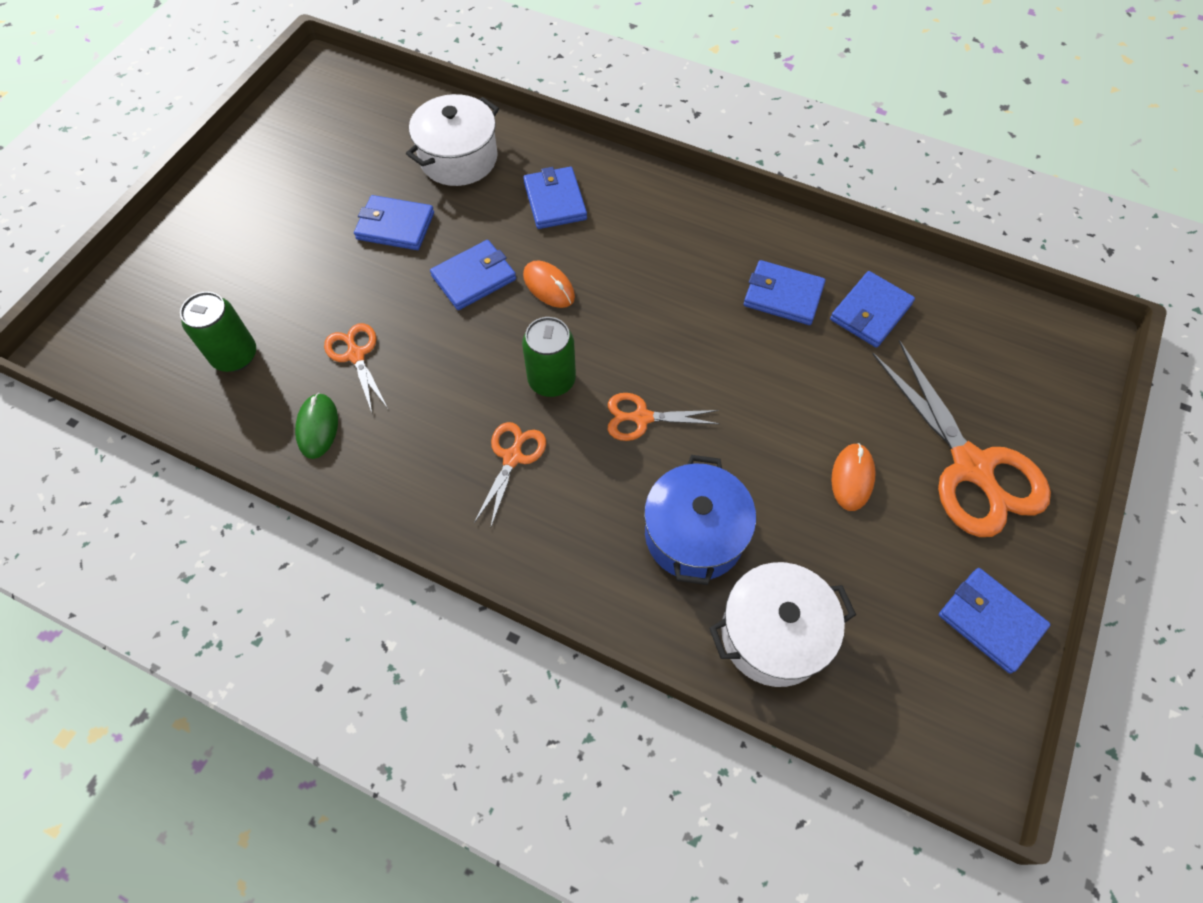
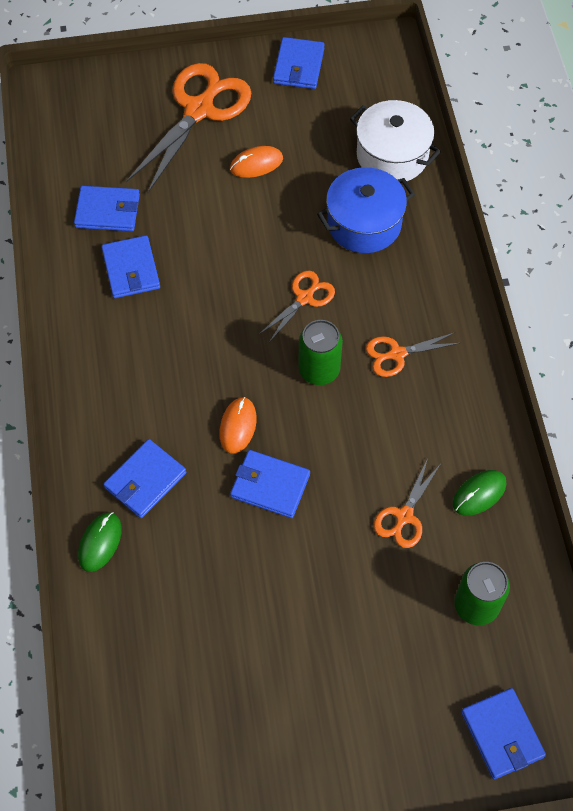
camera: 125 degrees left, 0 degrees up
(395, 226) = (263, 588): blue wallet -> blue wallet (502, 734)
(458, 158) = (150, 595): white pot -> none
(528, 150) = (100, 542): none -> green mouse
(641, 418) = (305, 298): orange scissors -> orange scissors turned 105 degrees counterclockwise

